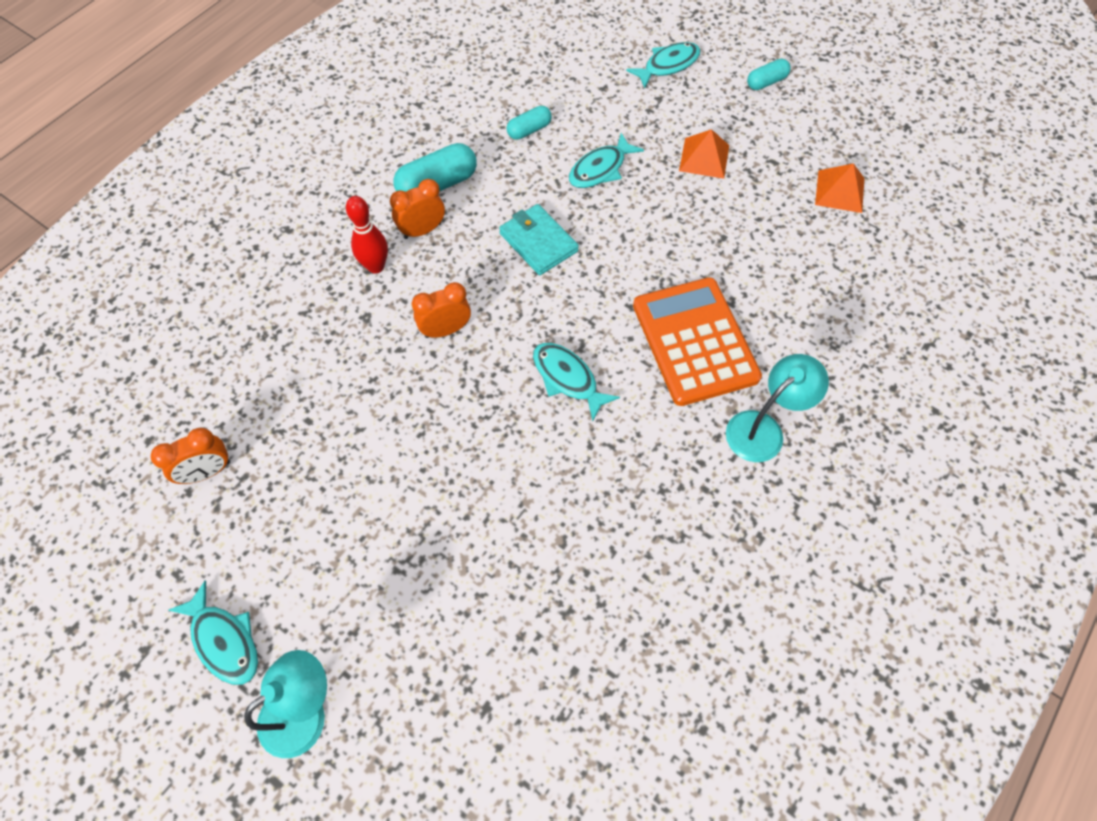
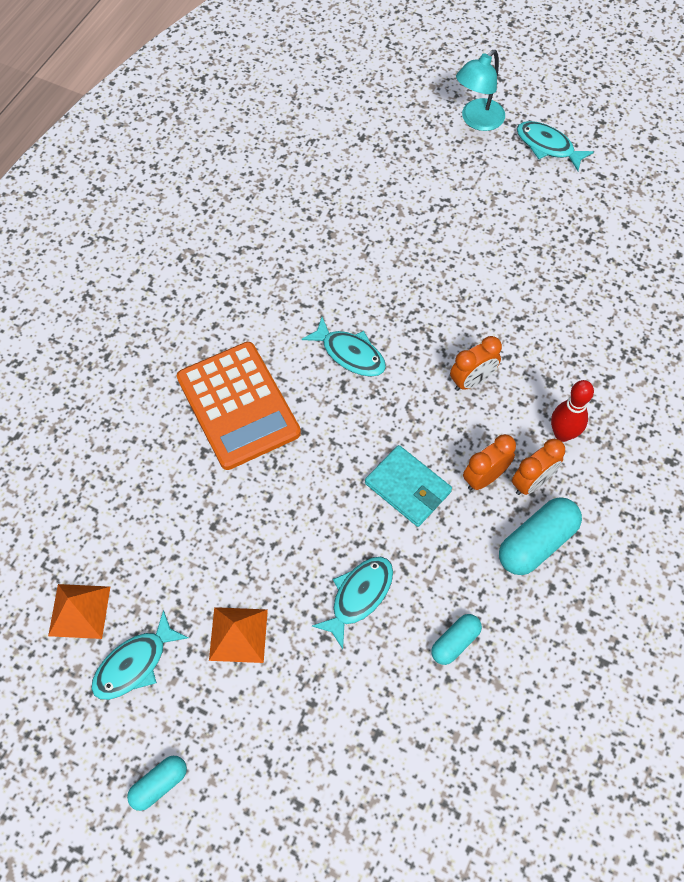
camera: 170 degrees right, 0 degrees up
(207, 472) = (618, 239): orange clock -> orange clock (484, 477)
(668, 65) = (295, 794): turquoise fish -> turquoise fish (134, 664)
(763, 429) = (175, 337): turquoise lamp -> none

